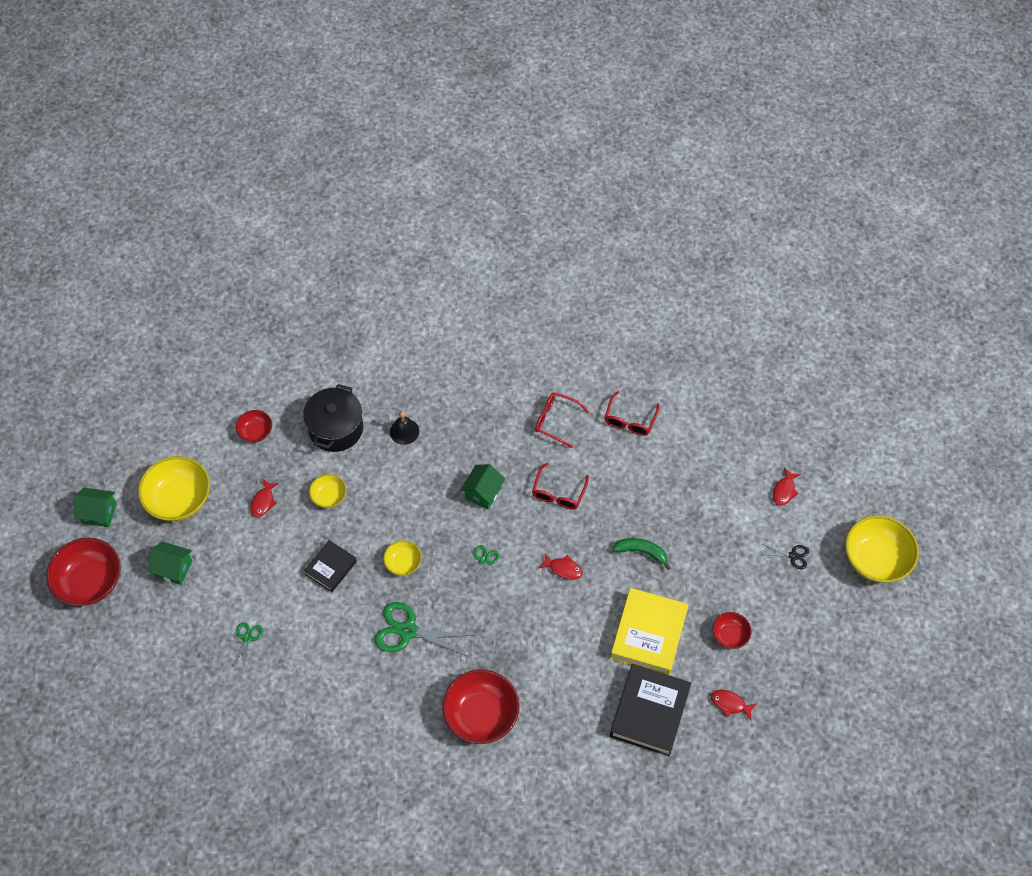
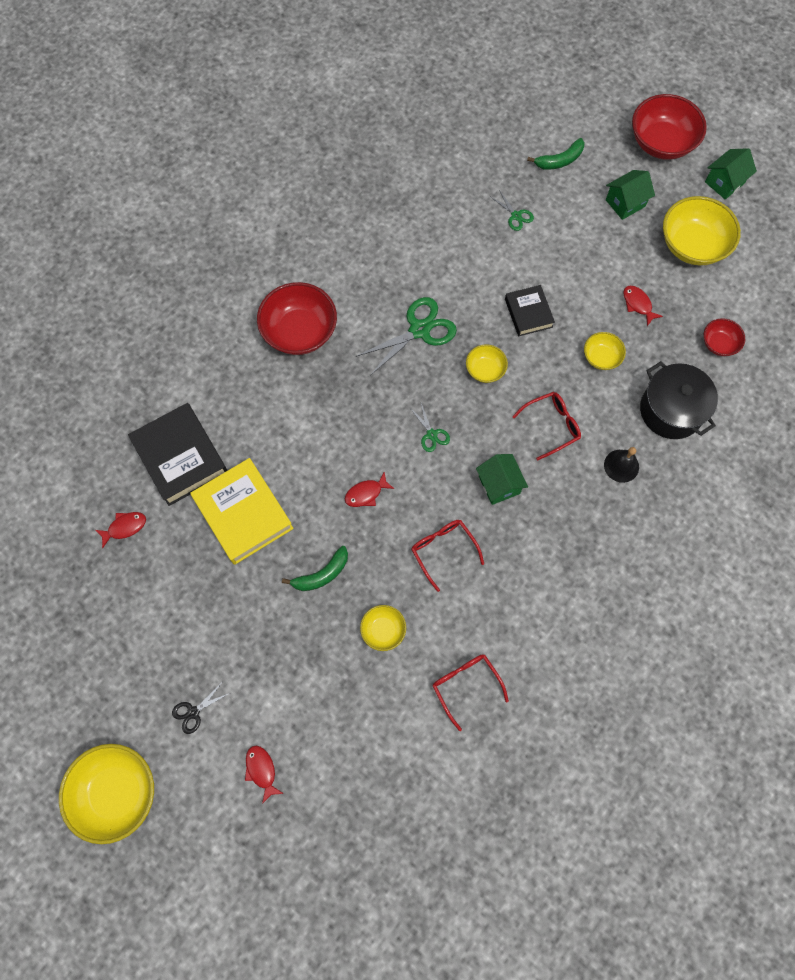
camera: 130 degrees right, 10 degrees up
(166, 644) = (559, 160): none -> green banana
(556, 421) = (523, 612): red glasses -> red glasses (551, 426)
(641, 489) = (383, 630): none -> yellow bowl
(730, 635) = (179, 582): red bowl -> none

